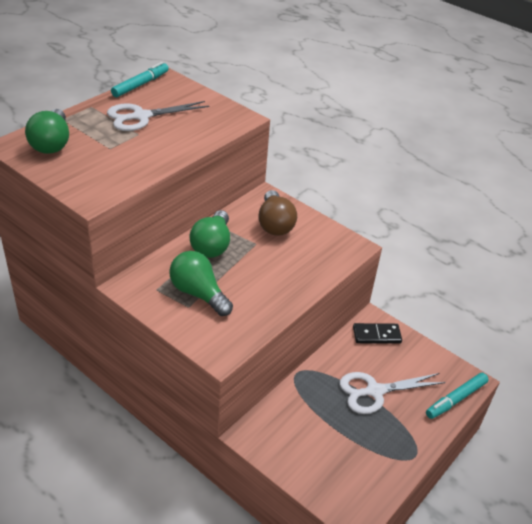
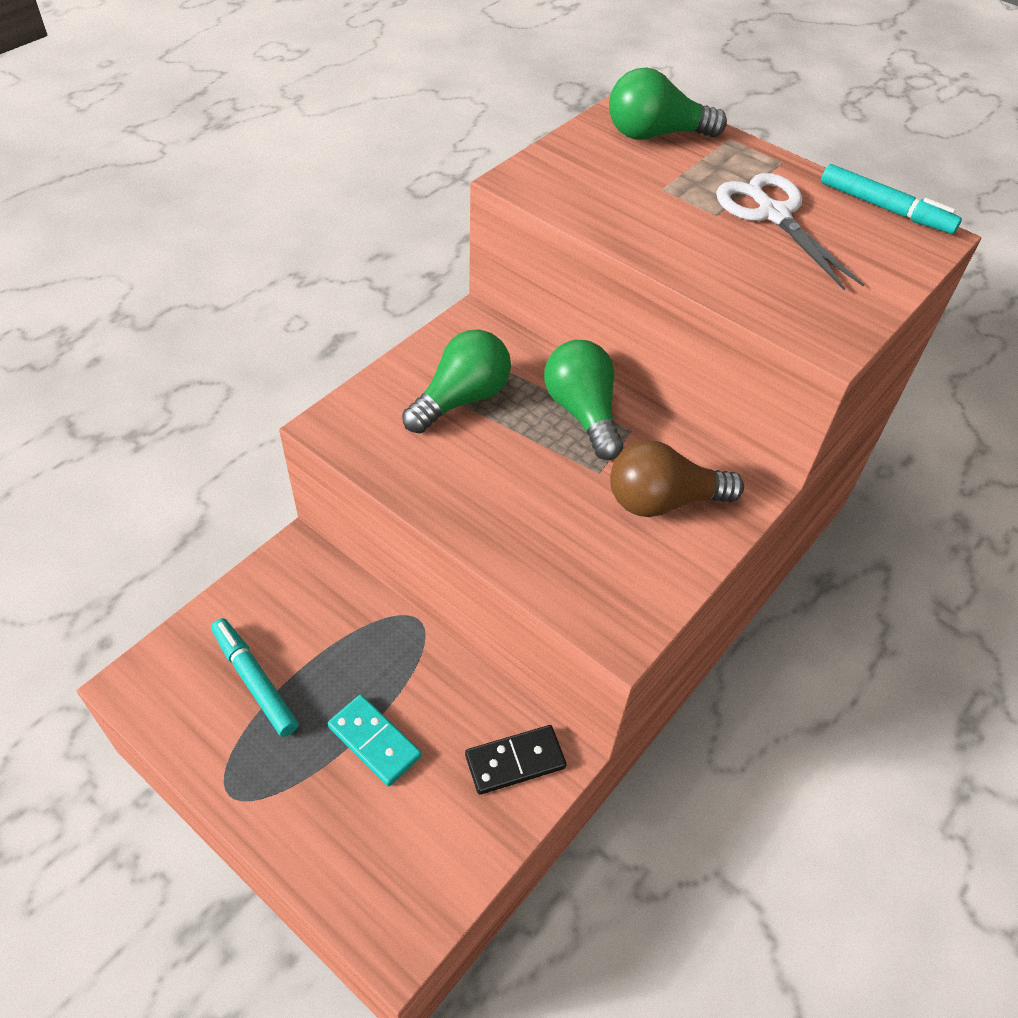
camera: 90 degrees right, 10 degrees up
(212, 245) = (582, 413): green light bulb -> green light bulb turned 60 degrees clockwise
(375, 391) = (374, 742): white scissors -> turquoise domino
(376, 335) = (515, 761): black domino -> black domino turned 75 degrees clockwise
(456, 399) = (349, 897): turquoise marker -> turquoise marker (254, 681)

